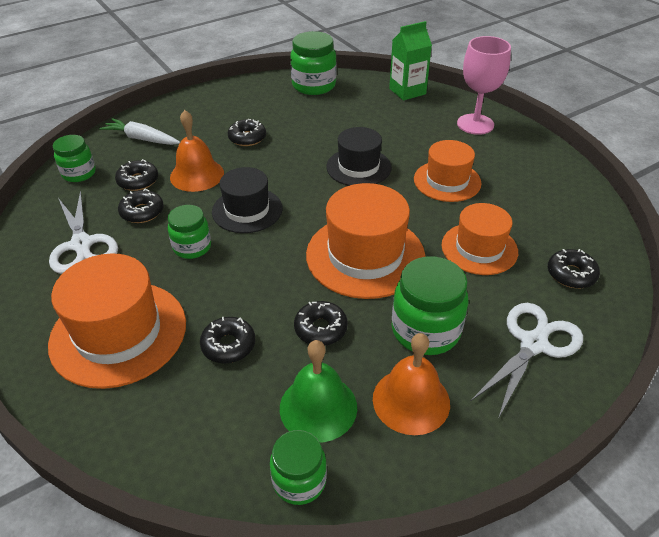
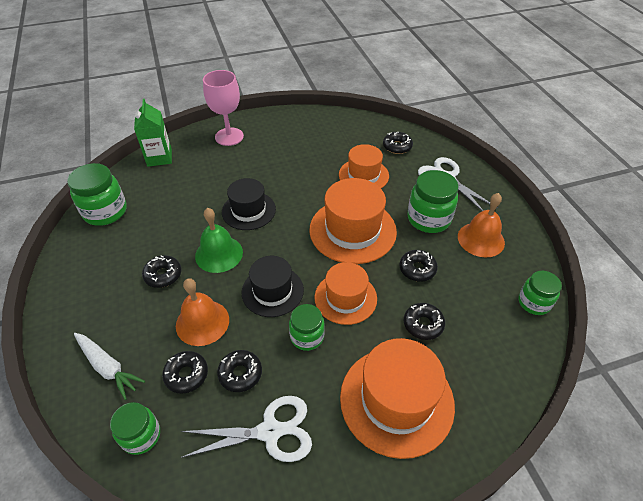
camera: 75 degrees left, 5 degrees up
(142, 139) = (108, 367): white carrot -> white carrot turned 90 degrees counterclockwise
(318, 407) = (482, 283): green bell -> green bell (219, 254)
(447, 181) = (289, 169): orange hat -> orange hat (345, 298)

